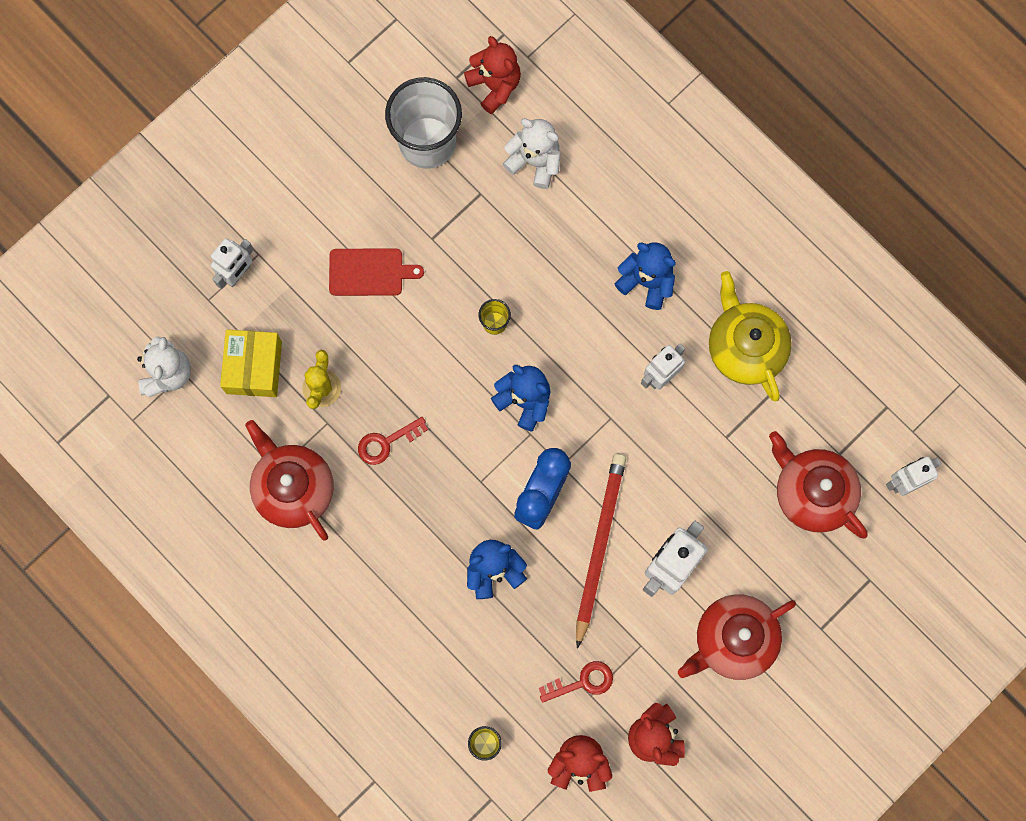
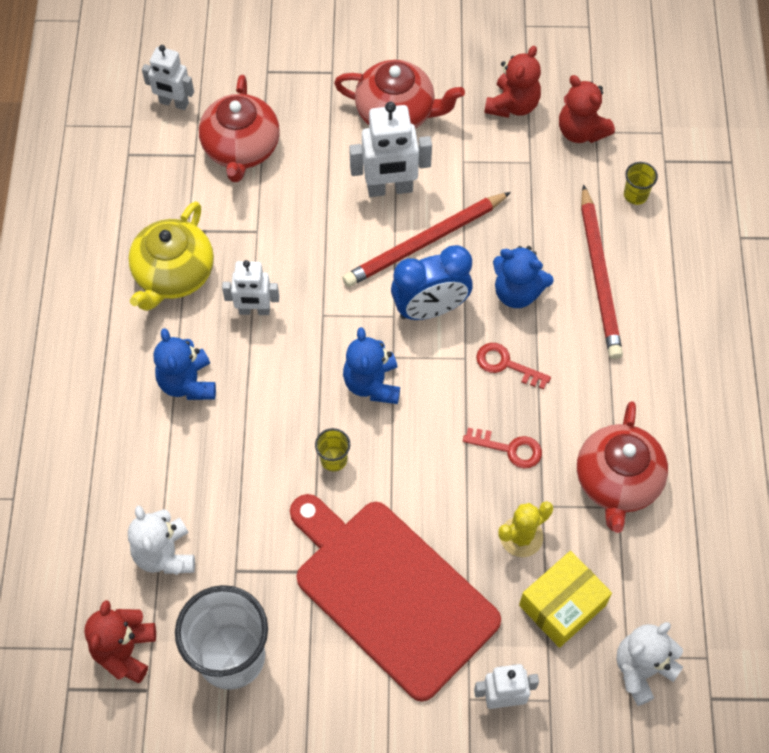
camera: 135 degrees left, 15 degrees down
(369, 272) = (391, 593): red cutting board -> red cutting board, size x2.21
(448, 642) = (599, 276): none -> red pencil
(582, 682) = (527, 174): red key -> red key (506, 365)

